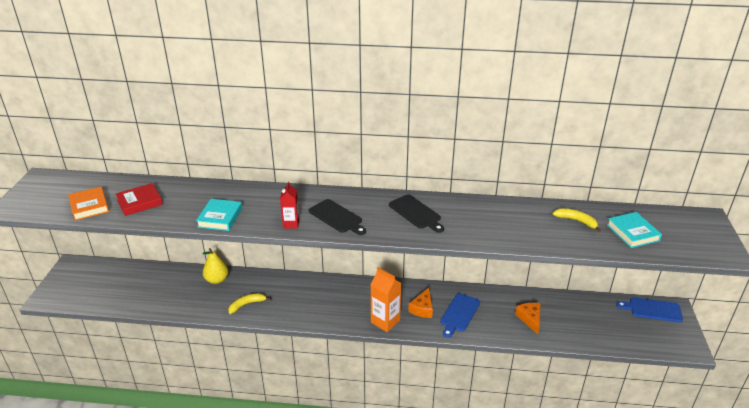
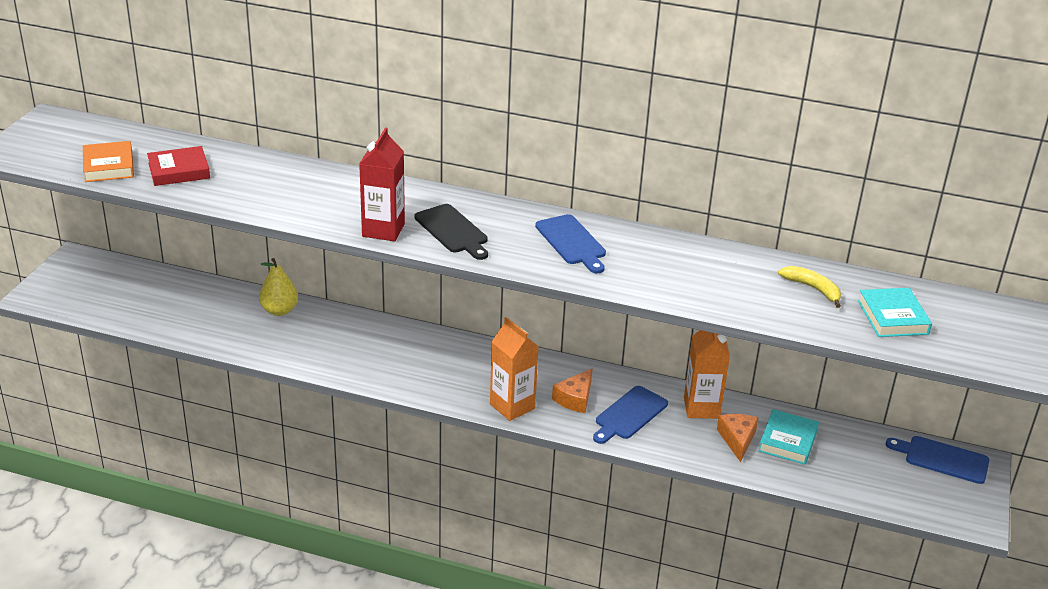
camera: 10 degrees right, 0 degrees up
(220, 217) = (285, 207): turquoise book -> turquoise book (788, 441)
(247, 304) = (314, 351): yellow banana -> none
(291, 224) = (383, 230): red carton -> red carton, size x1.57
(416, 213) = (572, 242): black cutting board -> blue cutting board
(500, 301) = (701, 408): none -> orange carton

